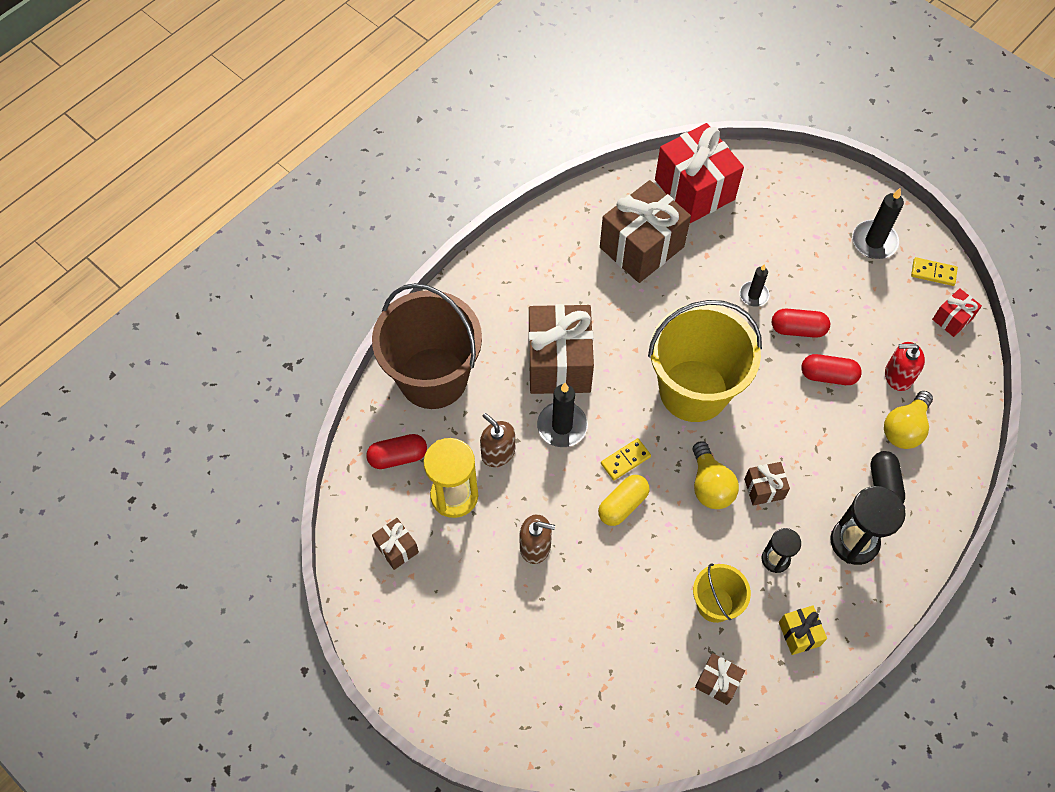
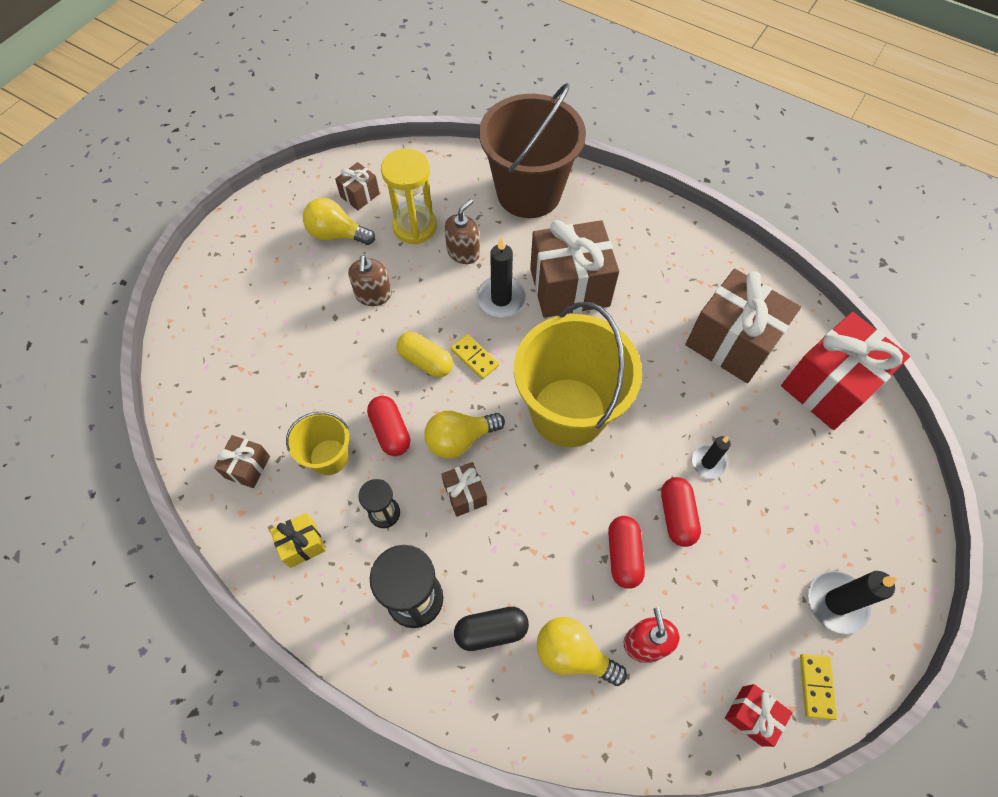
camera: 80 degrees right, 0 degrees up
(398, 457) = (445, 181): red capsule -> red capsule (390, 431)
(447, 577) = (337, 234): none -> yellow light bulb

